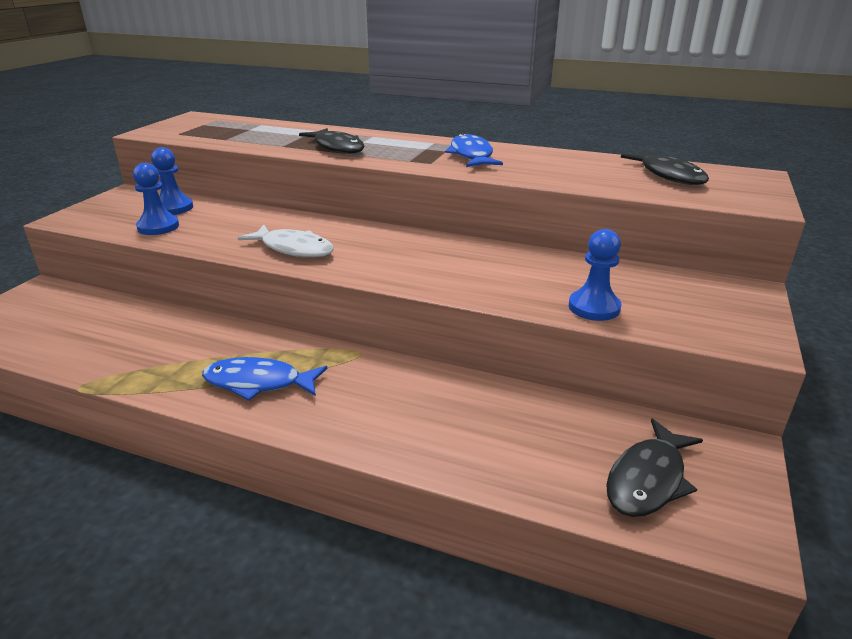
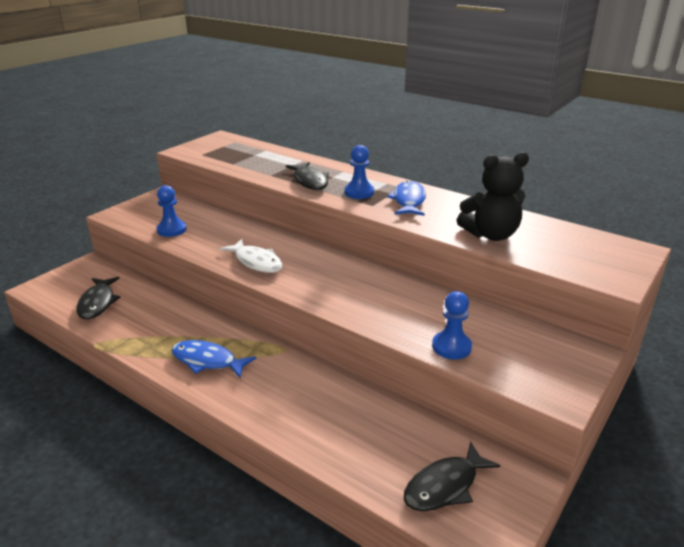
camera: 15 degrees right, 0 degrees up
(174, 208) = (188, 214): blue pawn -> blue pawn (359, 192)
(590, 177) = (491, 235): none -> black teddy bear
(669, 175) = (558, 241): black fish -> black fish (97, 303)

